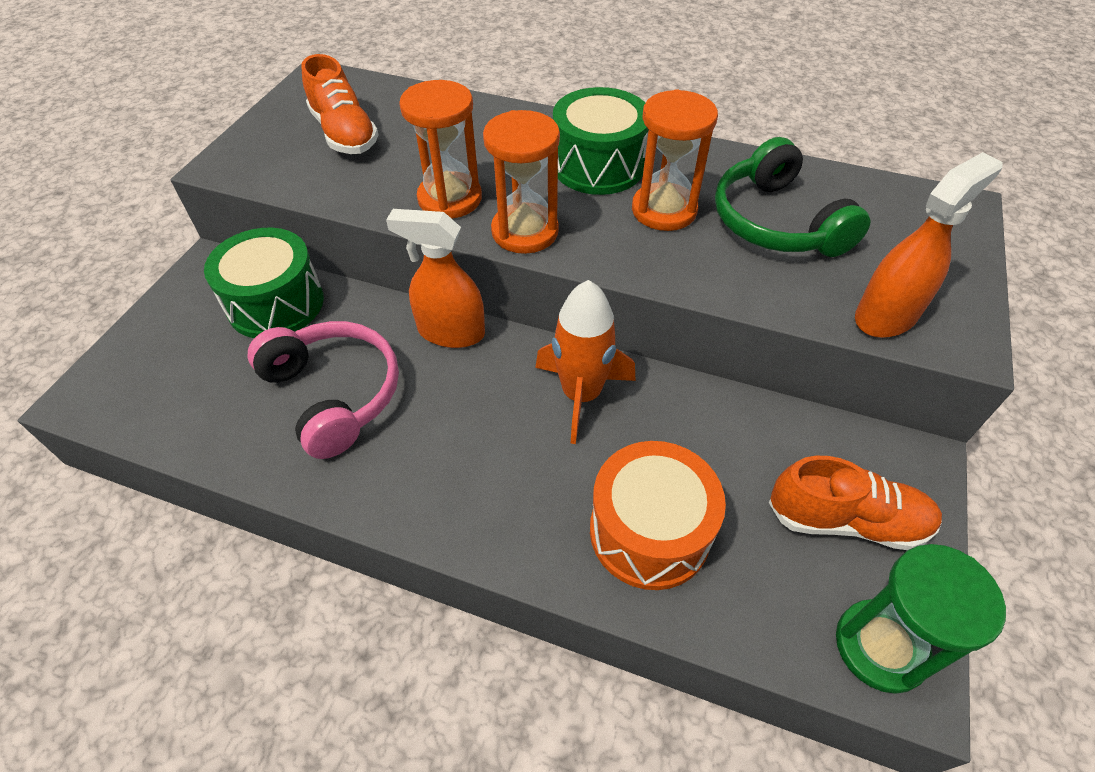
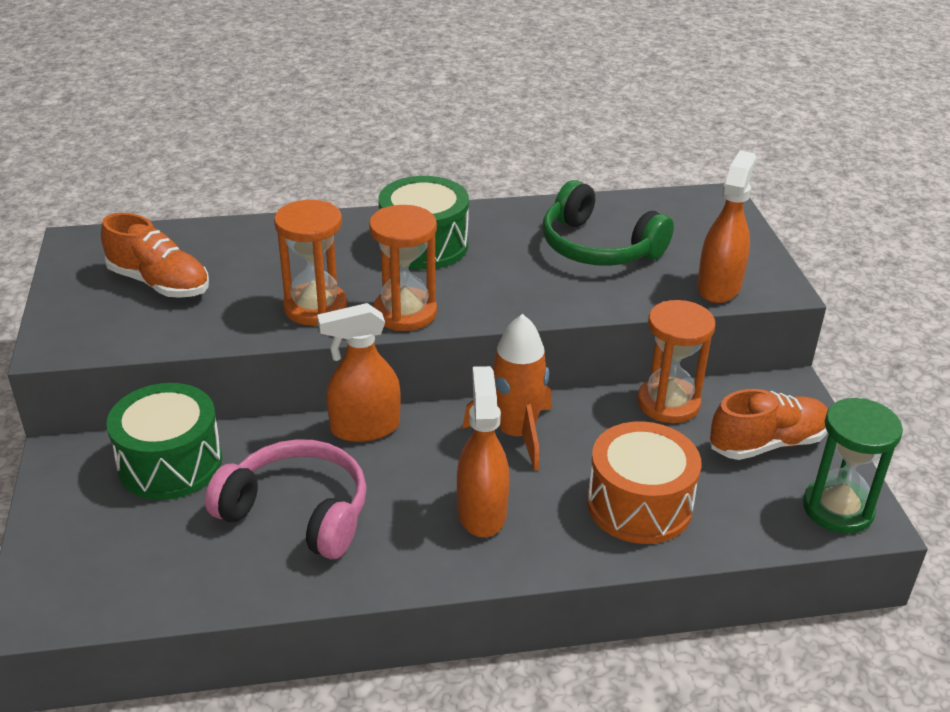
camera: 30 degrees left, 15 degrees down
(488, 466) = (481, 512): none -> orange spray bottle
(664, 210) = (506, 263): orange hourglass -> orange hourglass (668, 403)

